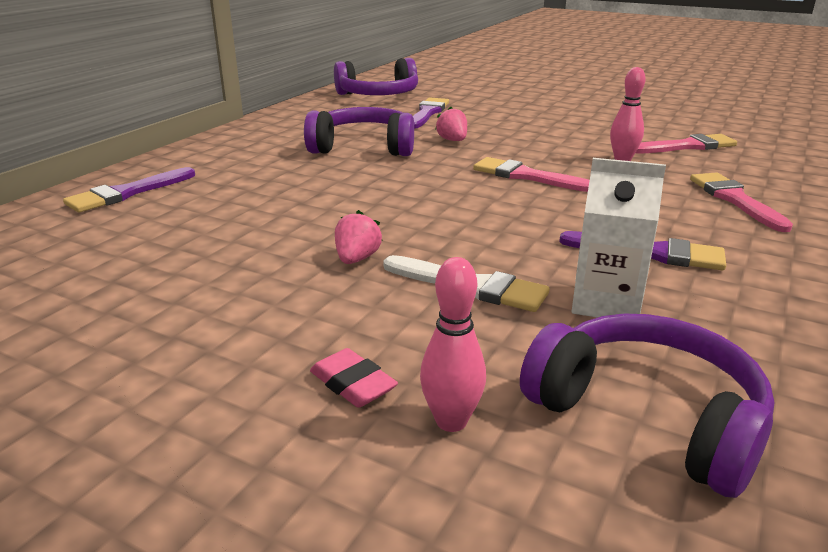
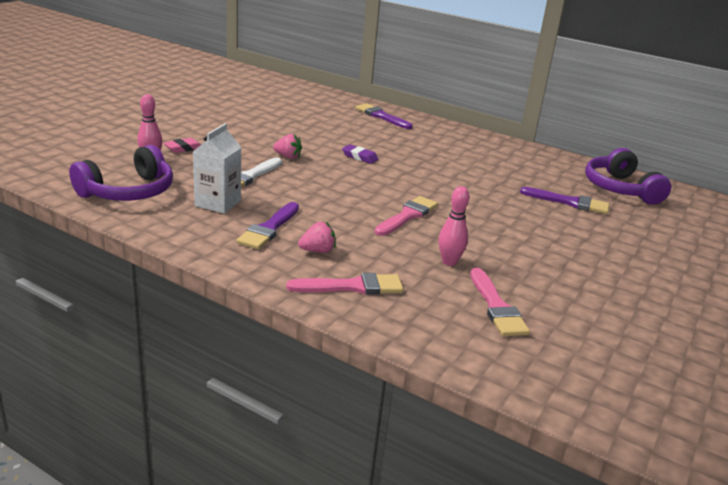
camera: 90 degrees right, 0 degrees up
(335, 204) = (360, 157): none -> purple eraser
(363, 147) = (466, 172): purple headphones -> none
(453, 140) = (490, 202): pink strawberry -> pink strawberry (317, 251)

